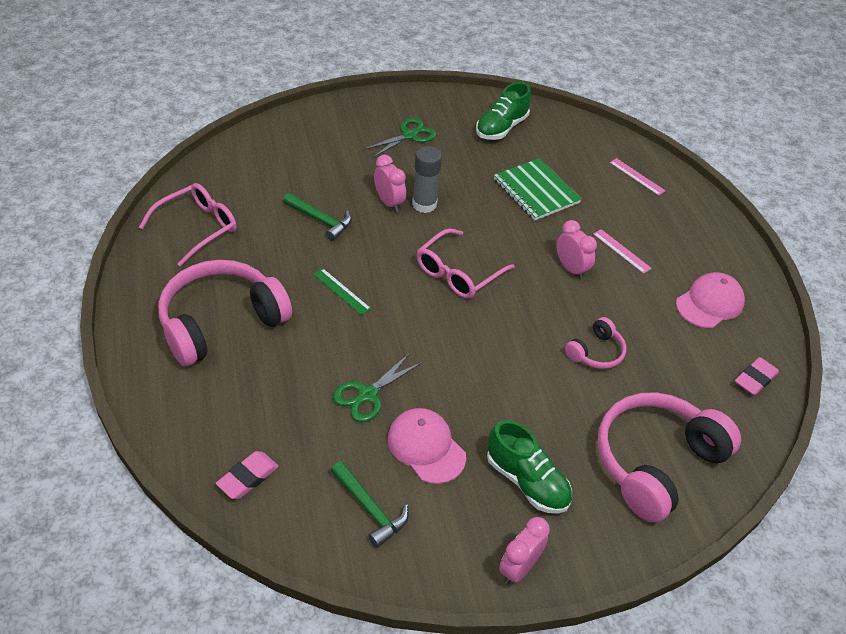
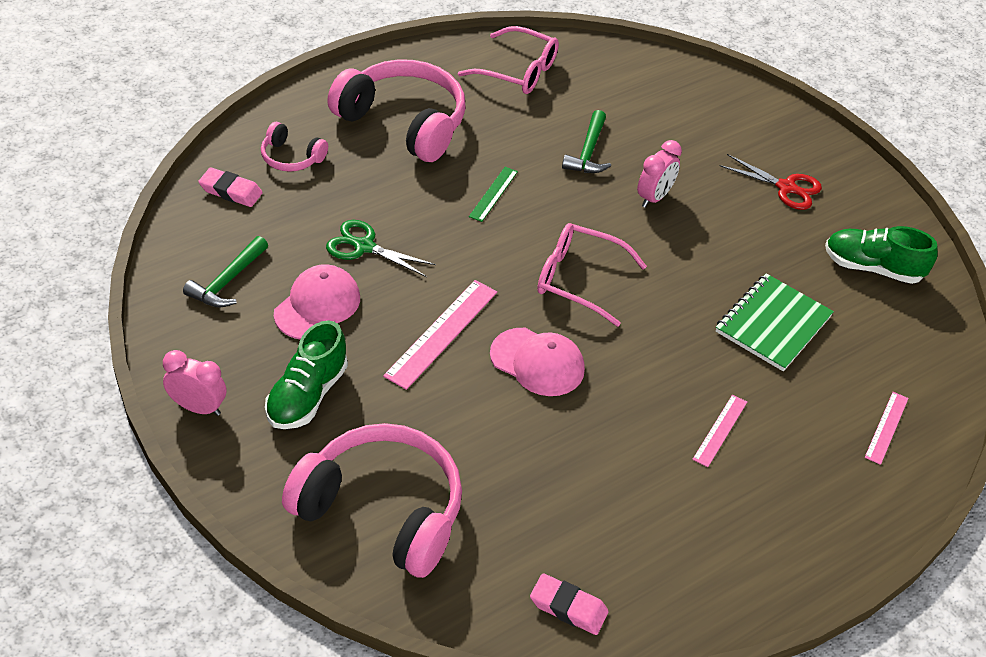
camera: 70 degrees right, 0 degrees up
(409, 135) = (786, 187): green scissors -> red scissors
(424, 204) = (672, 227): grey glue stick -> none
(486, 372) = (441, 333): none -> pink ruler
(571, 269) = (652, 382): pink clock -> none
(596, 352) = (524, 428): pink headphones -> pink headphones (291, 157)
(709, 303) = (682, 541): pink cap -> pink cap (537, 362)

